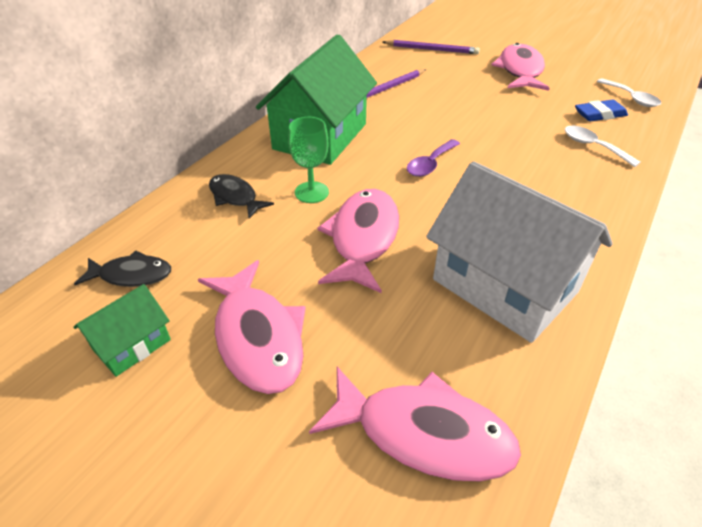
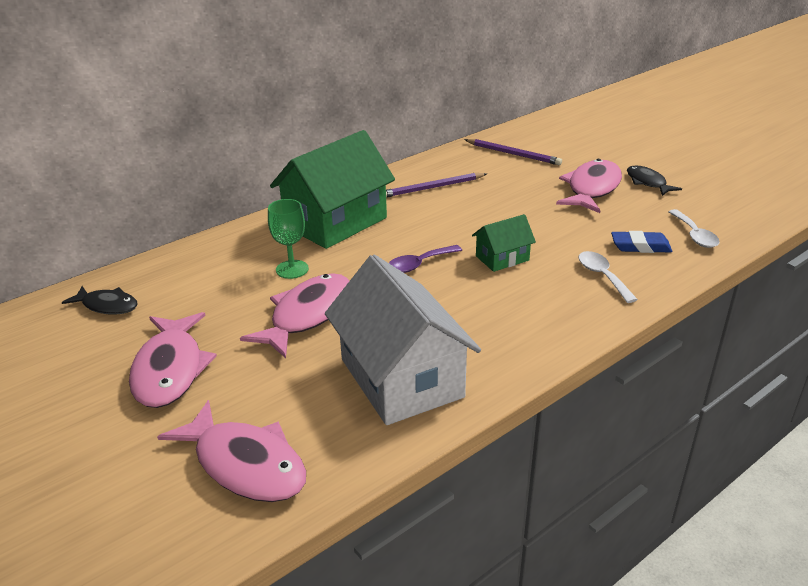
camera: 20 degrees right, 10 degrees down
(132, 344) = (78, 354): green house -> green house (502, 258)
(235, 197) = (225, 261): black fish -> black fish (647, 182)

